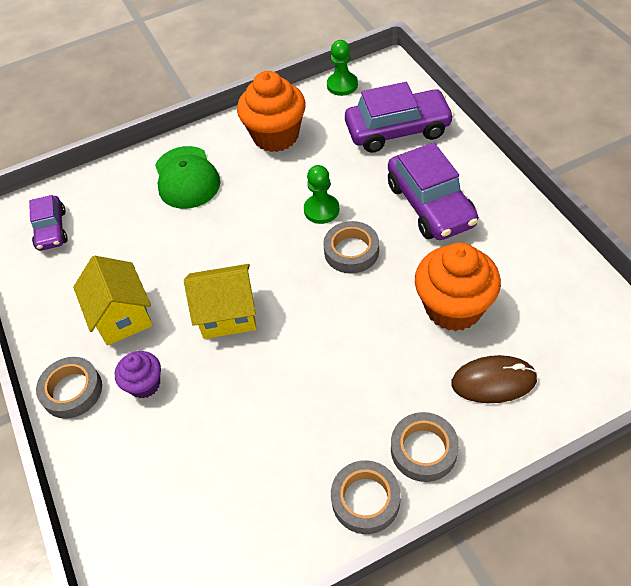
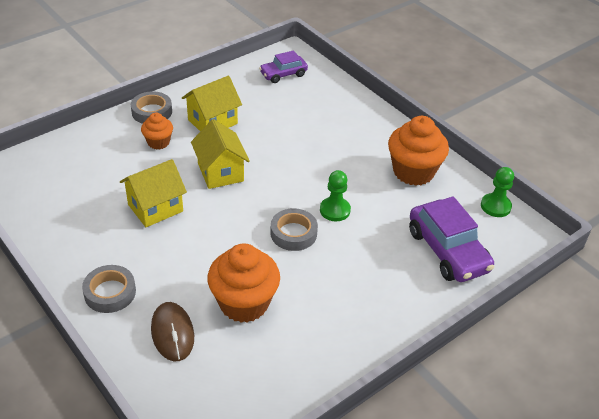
camera: 70 degrees right, 10 degrees down
(144, 384) = (158, 142): purple cupcake -> orange cupcake
(186, 178) = (350, 129): green cap -> none
(278, 392) = (155, 208): none -> yellow house
(365, 499) = (71, 263): grey tape -> none
(430, 205) = (358, 281): purple car -> none

